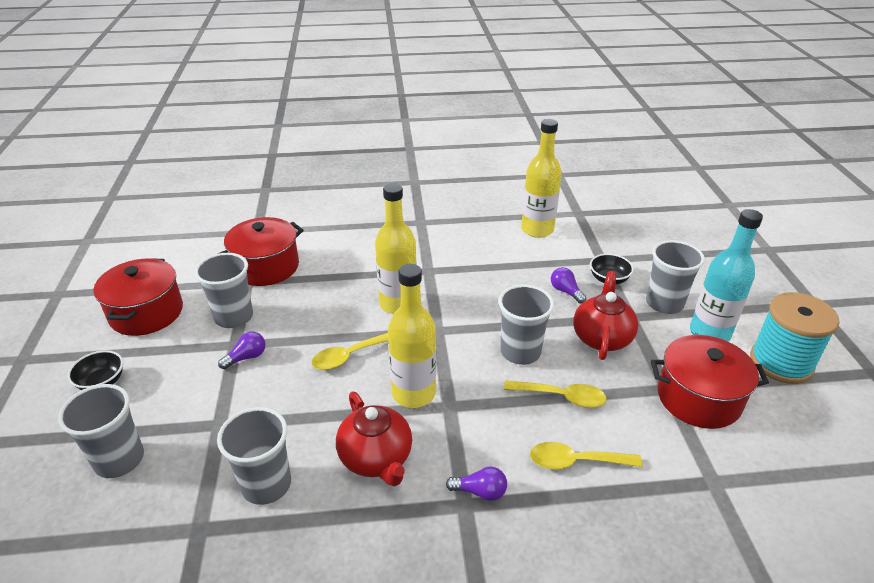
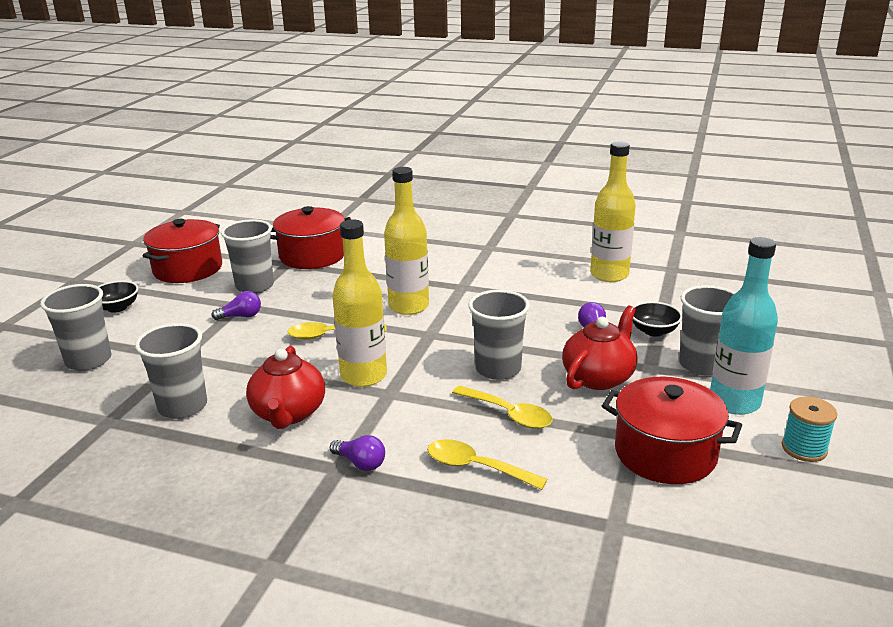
camera: 25 degrees right, 10 degrees down
(781, 362) = (804, 448): turquoise spool -> turquoise spool, size x0.56

